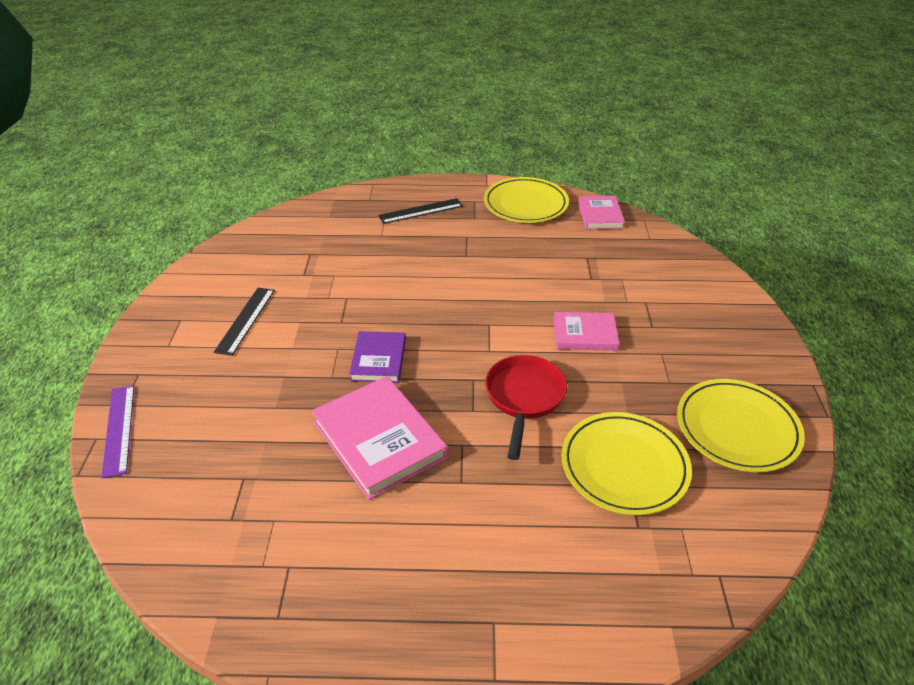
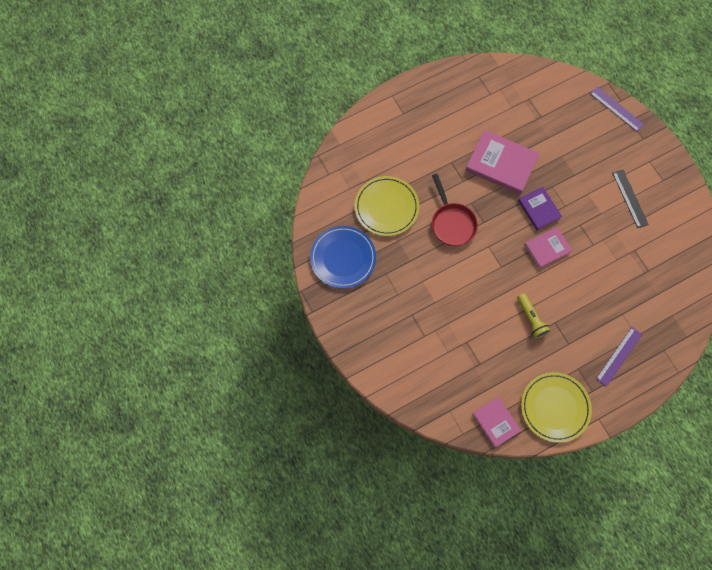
camera: 150 degrees right, 30 degrees up
(421, 211) = (619, 356): black ruler -> purple ruler
(492, 268) = (531, 319): none -> yellow flashlight
(585, 334) = (445, 287): pink book -> pink book (547, 248)
(737, 428) = (343, 258): yellow plate -> blue plate

